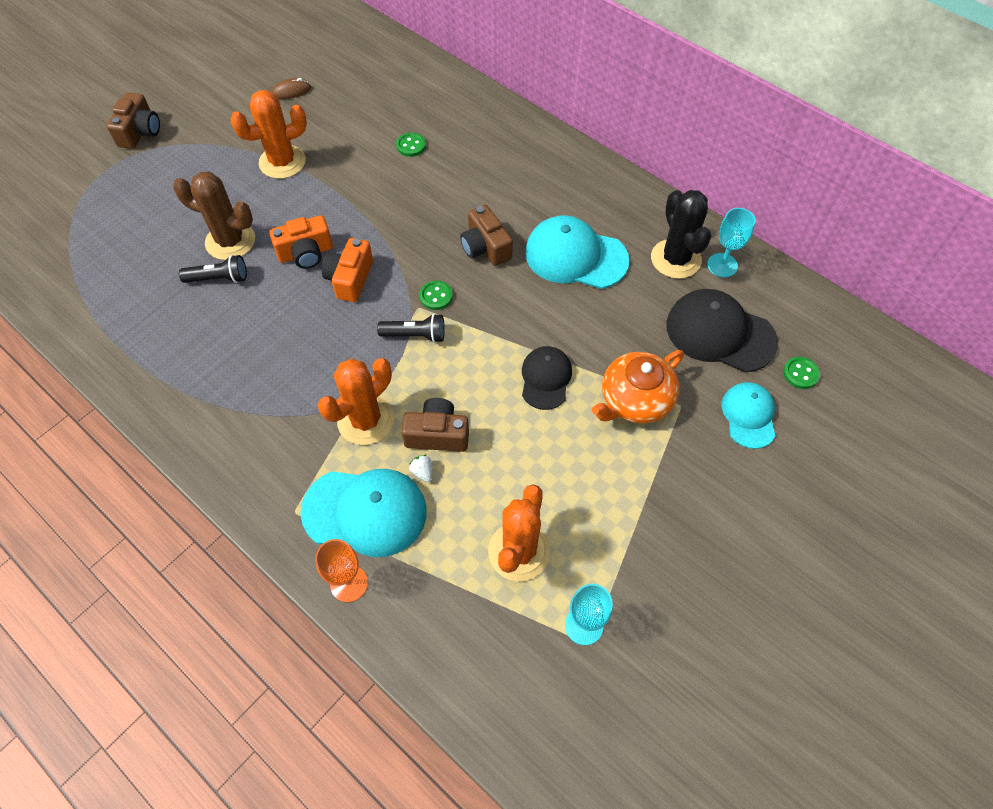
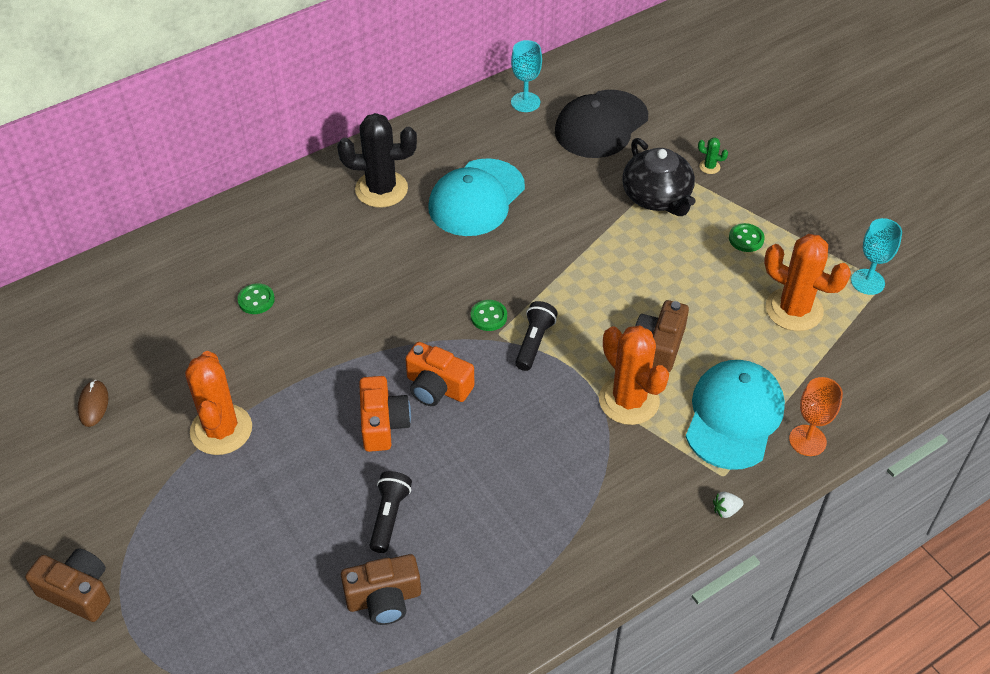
camera: 75 degrees left, 10 degrees down
(230, 241) = (333, 499): brown cactus -> none
(422, 472) = (699, 364): white strawberry -> white strawberry (726, 510)
(485, 247) = (437, 264): brown camera -> brown camera (384, 599)
(546, 378) = (617, 252): black cap -> none
(634, 400) = (657, 197): orange teapot -> black teapot
(675, 259) = (506, 130): black cactus -> black cactus (381, 189)
(700, 441) = (709, 167): none -> green cactus
(748, 416) = (691, 131): turquoise cap -> none
(800, 373) = (657, 89): green button -> green button (746, 239)

